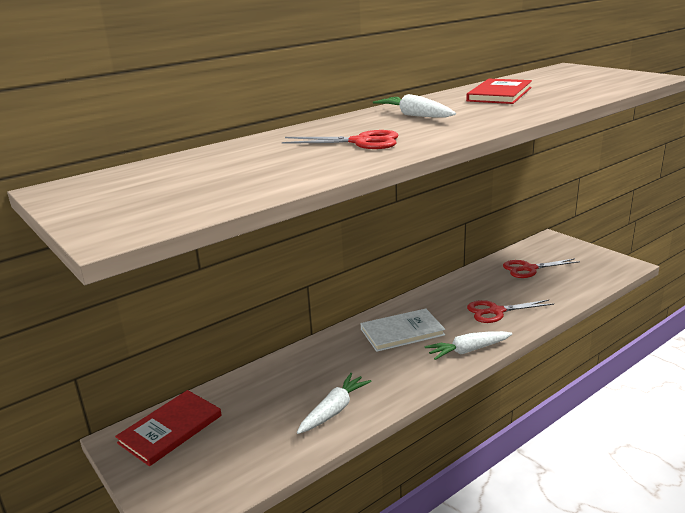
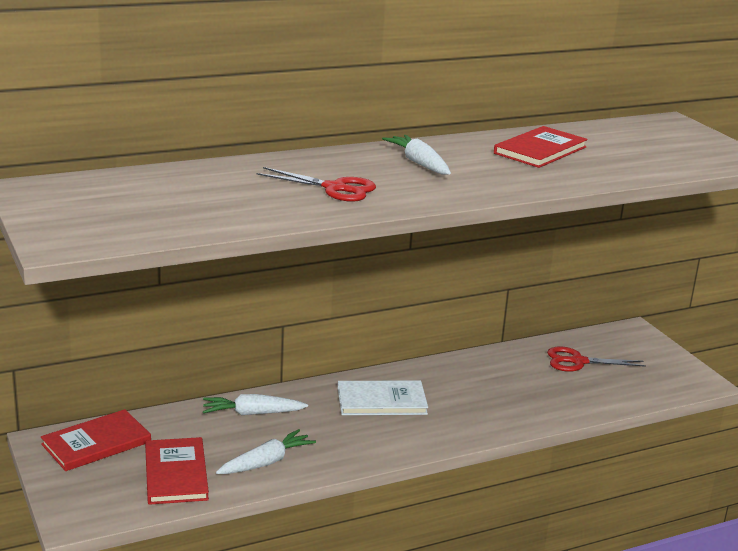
camera: 10 degrees right, 0 degrees up
(257, 442) = (176, 473): none -> red book
(468, 350) = (442, 436): white carrot -> white carrot (252, 413)
(496, 311) = (503, 402): red scissors -> none

